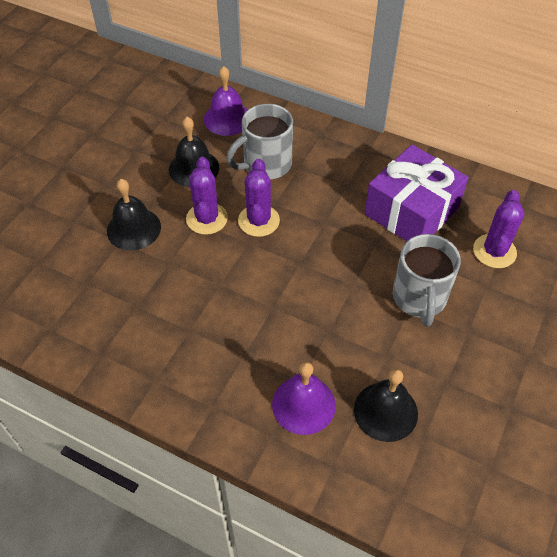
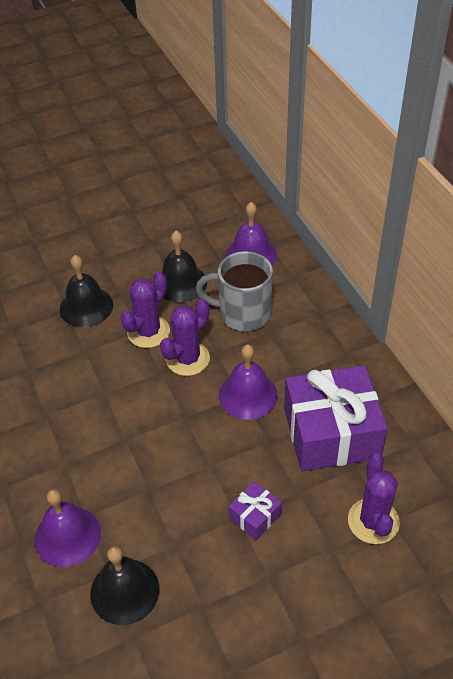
camera: 40 degrees right, 5 degrees down
(329, 220) = (248, 395): none -> purple bell
(419, 299) = (255, 516): grey mug -> purple gift
(494, 251) = (373, 521): purple cactus -> purple cactus turned 60 degrees counterclockwise

